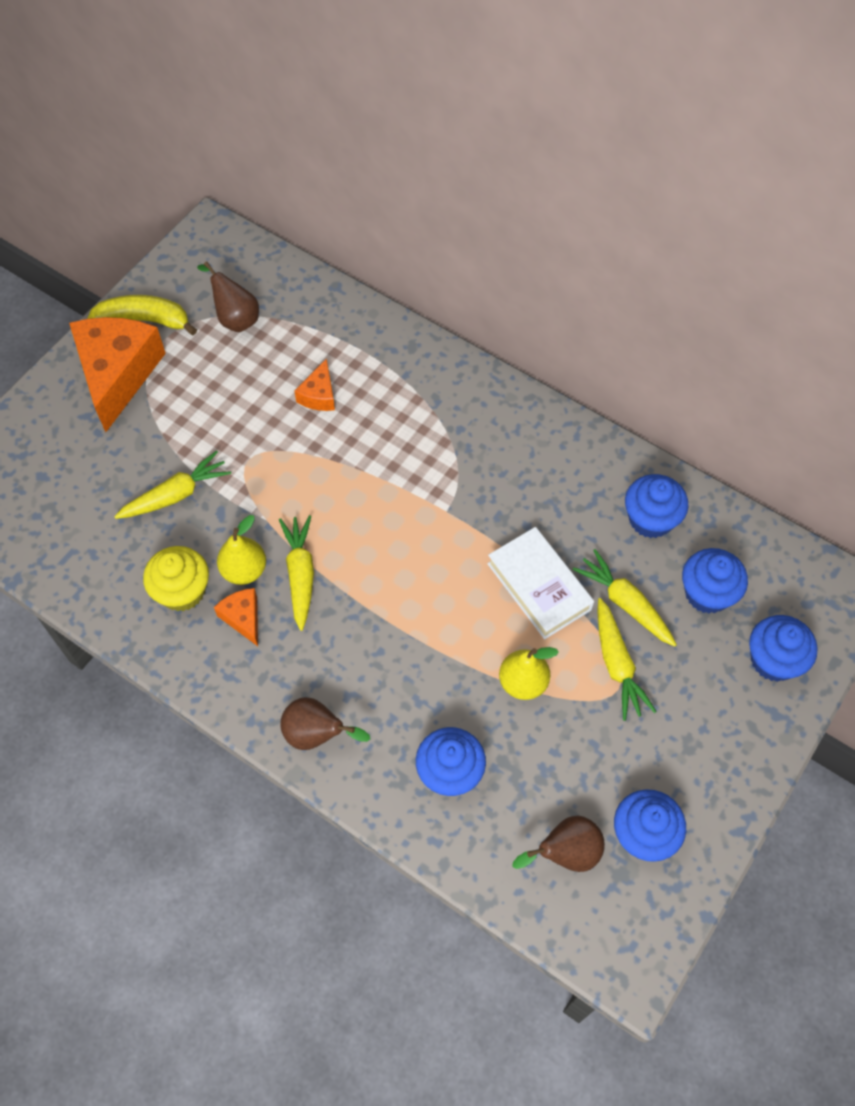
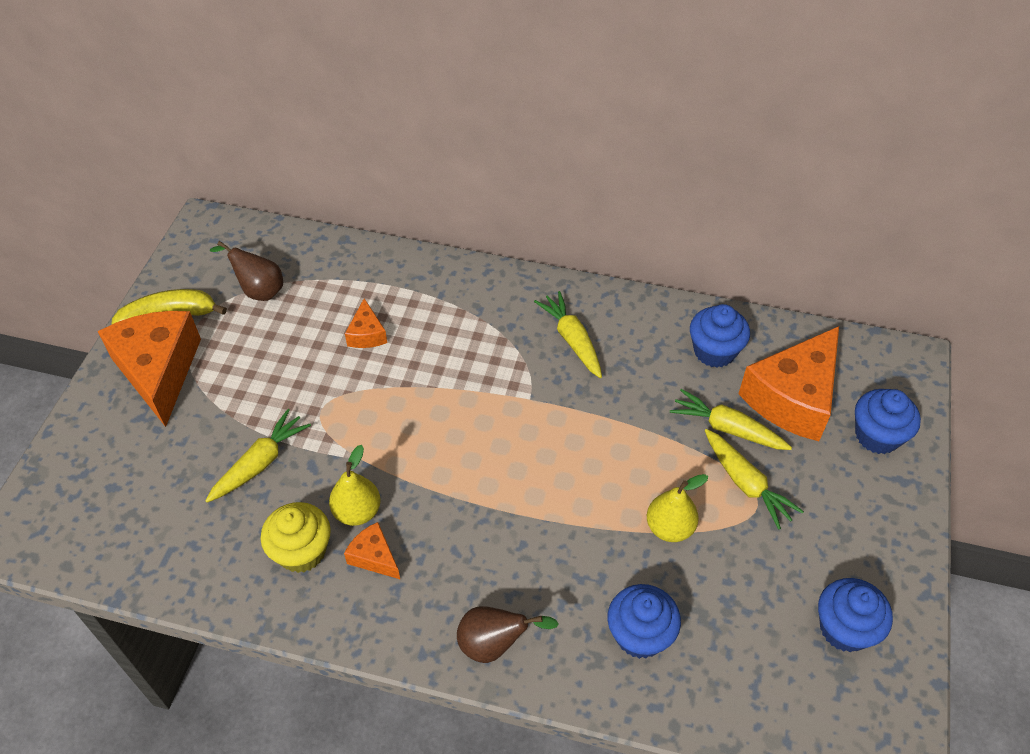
camera: 20 degrees left, 10 degrees down
(300, 574) = (415, 498): yellow carrot -> yellow carrot (572, 340)
(539, 586) = (644, 438): white book -> none
(565, 853) = (783, 672): brown pear -> none
(707, 593) = (793, 398): blue cupcake -> orange cheese

